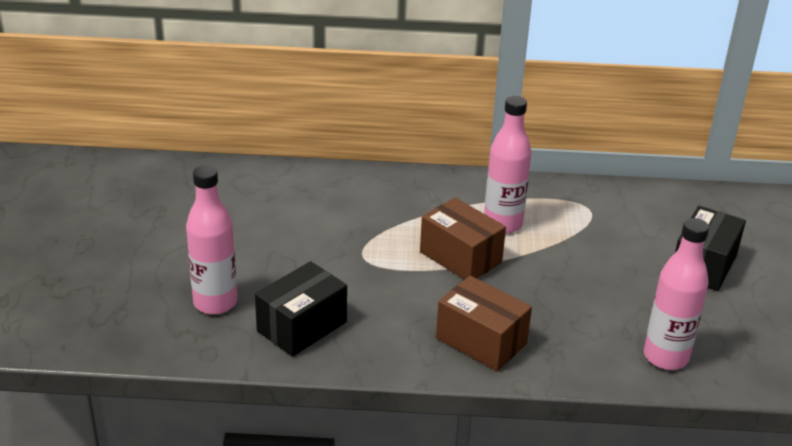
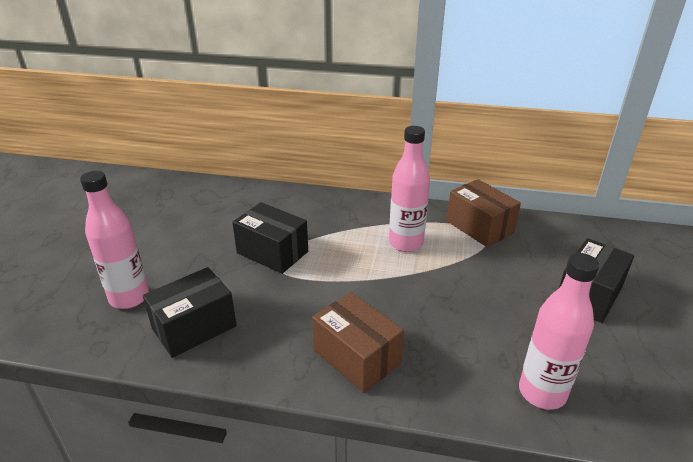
camera: 10 degrees right, 0 degrees up
(355, 244) = (272, 252): none -> black box
(460, 257) = (360, 271): brown box -> brown box (479, 227)

